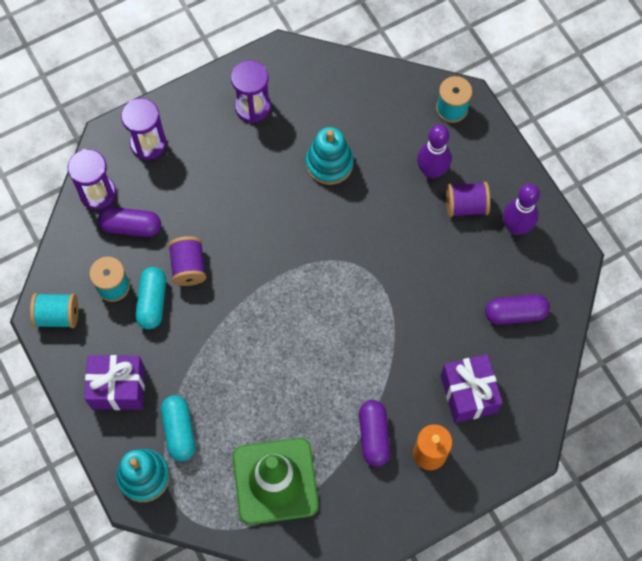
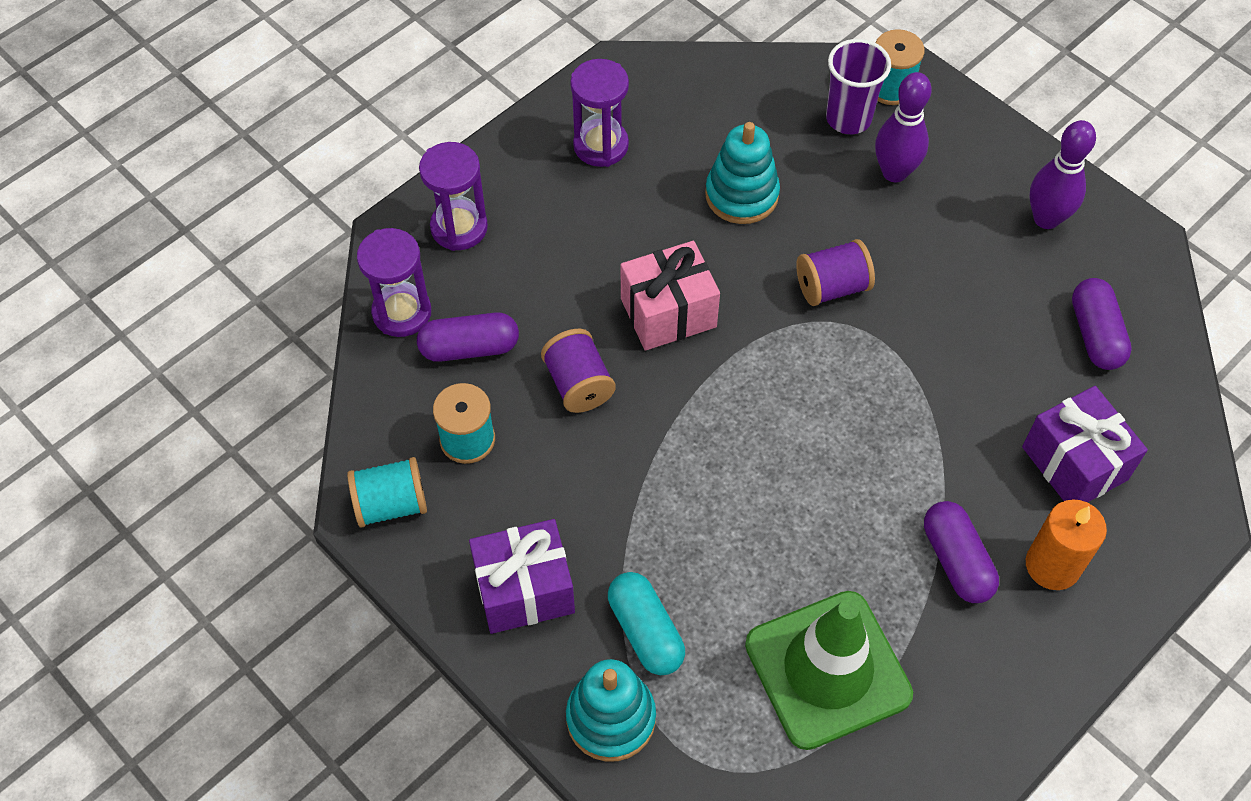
camera: 15 degrees left, 10 degrees down
(152, 302) = (538, 448): turquoise capsule -> none
(257, 233) = (668, 312): none -> pink gift
(416, 125) = (848, 118): none -> purple cup
(465, 206) = (962, 207): purple spool -> purple spool (832, 287)
(515, 313) = (1095, 334): purple capsule -> purple capsule turned 75 degrees counterclockwise

